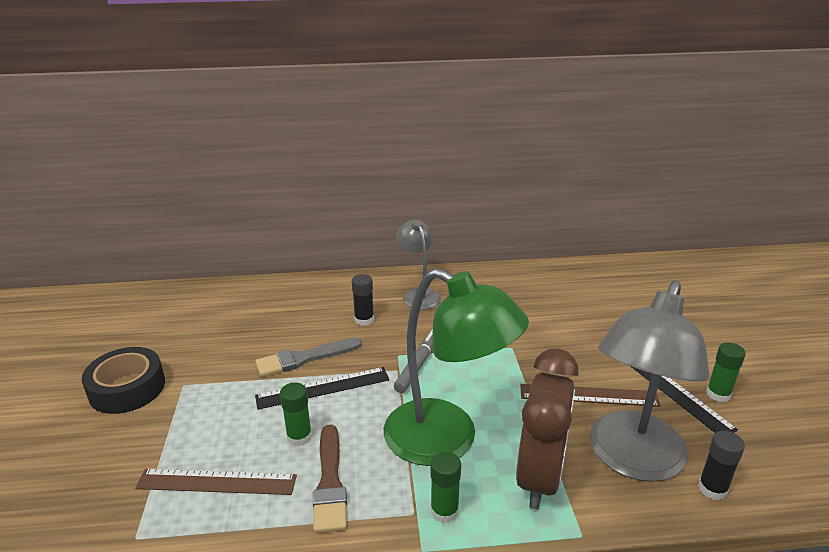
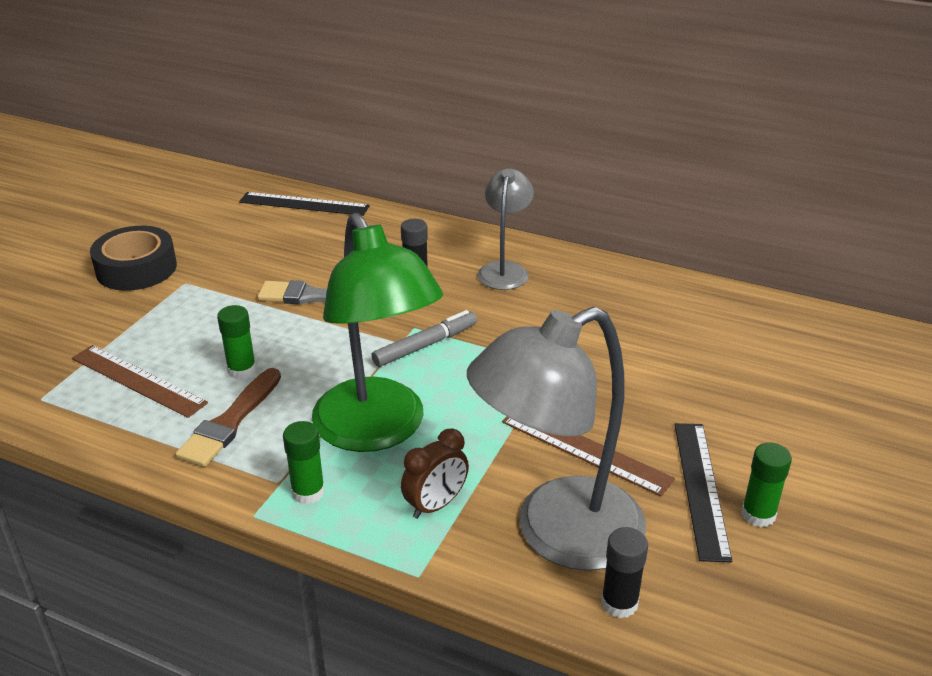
camera: 30 degrees right, 5 degrees up
(323, 388) = (306, 333): black ruler -> black ruler (304, 204)
(540, 477) = (436, 505): brown clock -> brown clock, size x0.52

